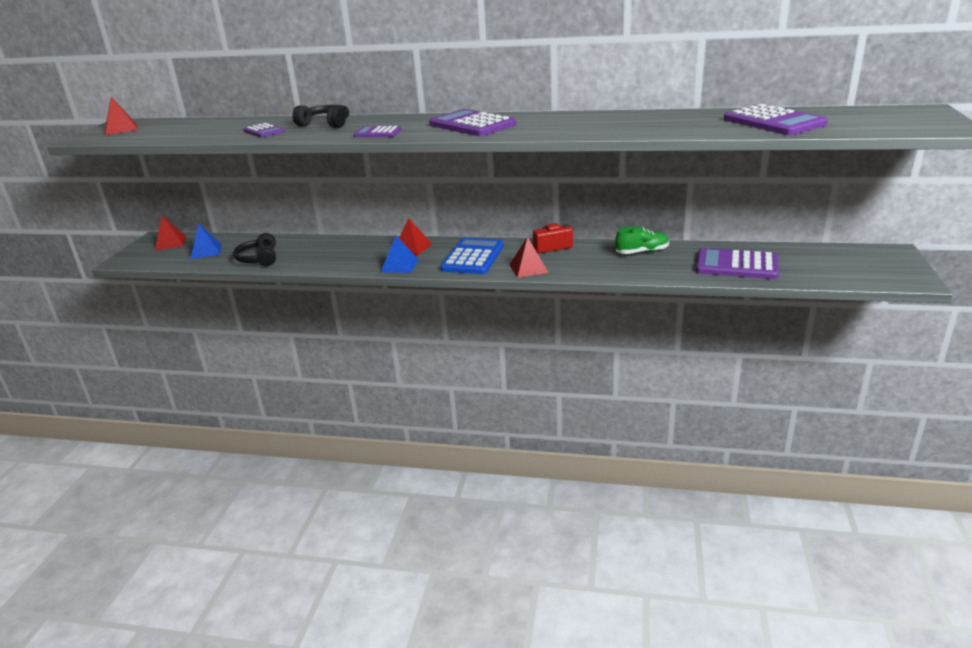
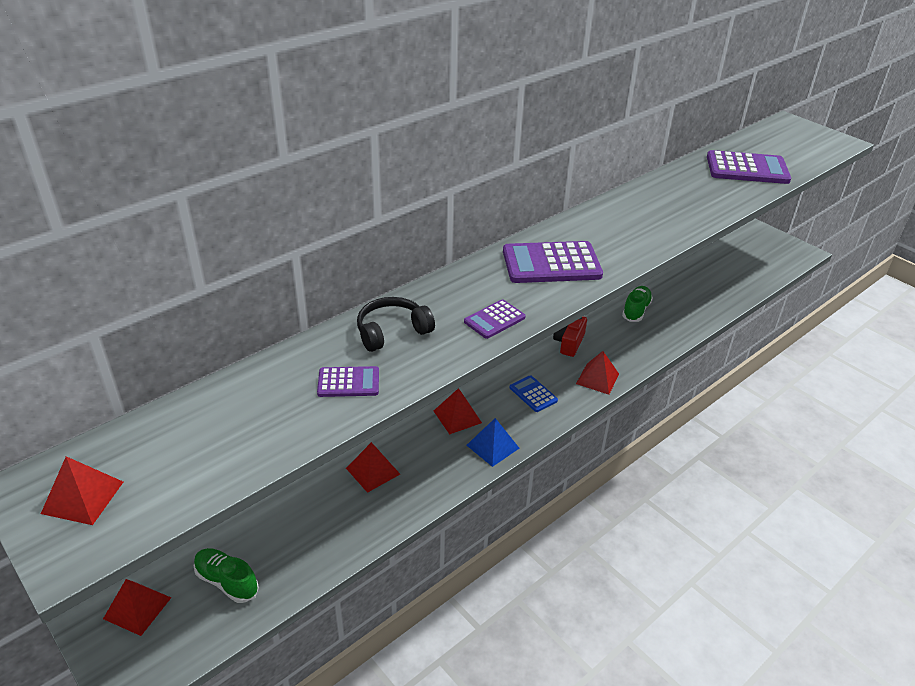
camera: 55 degrees left, 10 degrees up
(206, 251) = (227, 581): blue pyramid -> green shoe
(259, 259) = (326, 542): black headphones -> none
(329, 247) = (373, 471): none -> red pyramid
(473, 257) = (533, 394): blue calculator -> blue calculator, size x0.54
(736, 265) = (709, 290): purple calculator -> none

